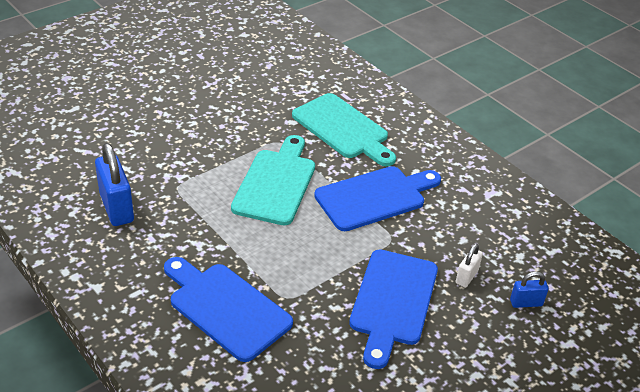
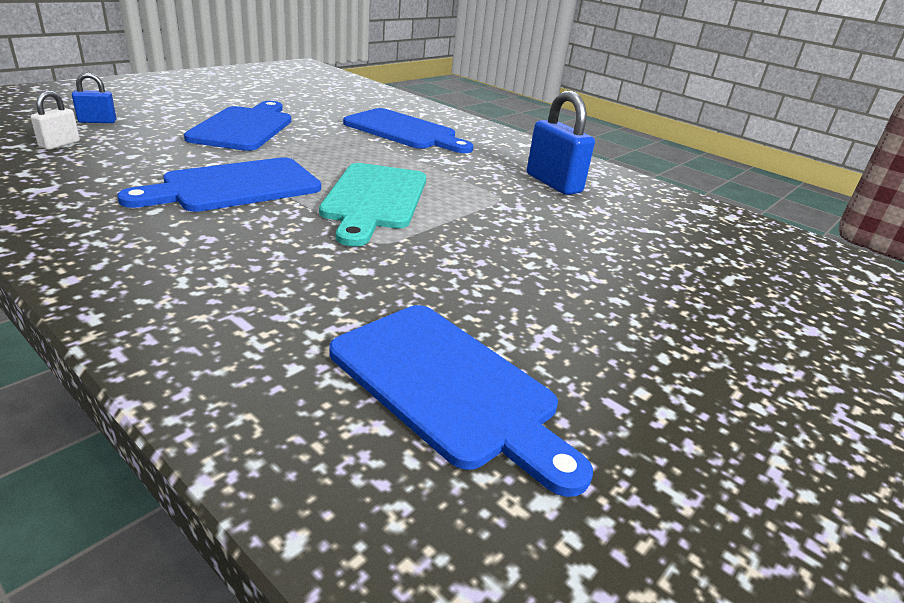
camera: 170 degrees right, 10 degrees down
(263, 65) = (449, 387): none -> blue cutting board
(343, 129) = (262, 261): turquoise cutting board -> none
(466, 277) = (151, 135): white padlock -> white padlock (60, 144)

